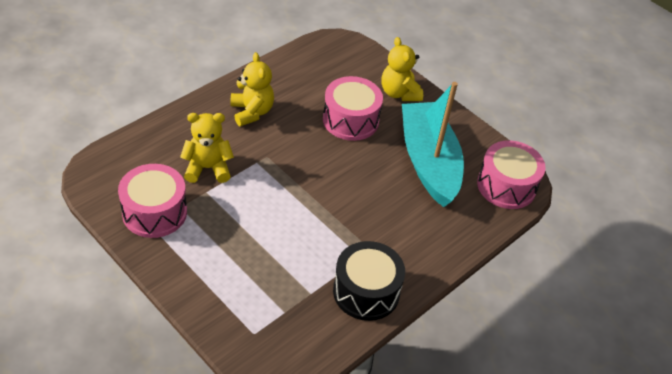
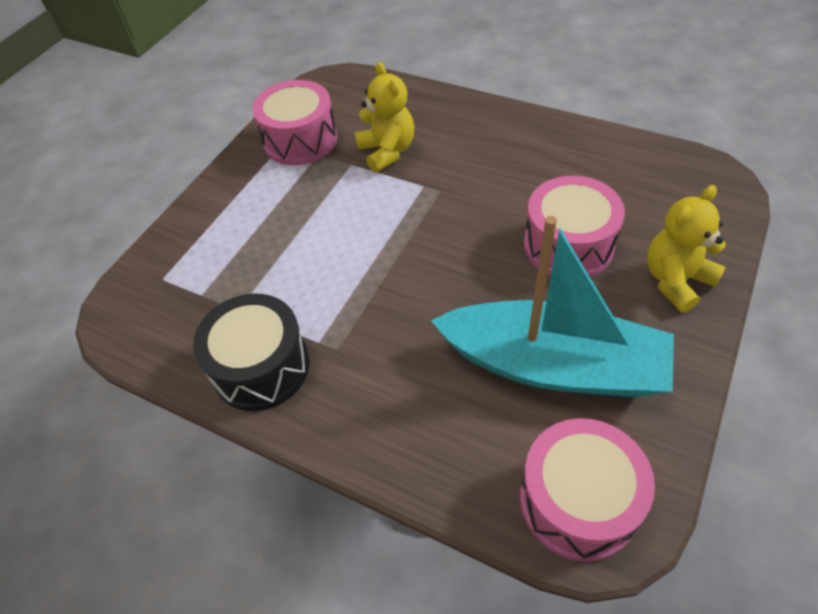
camera: 80 degrees right, 5 degrees up
(252, 112) = (504, 150): yellow teddy bear -> none
(429, 162) = (553, 365): turquoise boat -> turquoise boat turned 45 degrees clockwise

